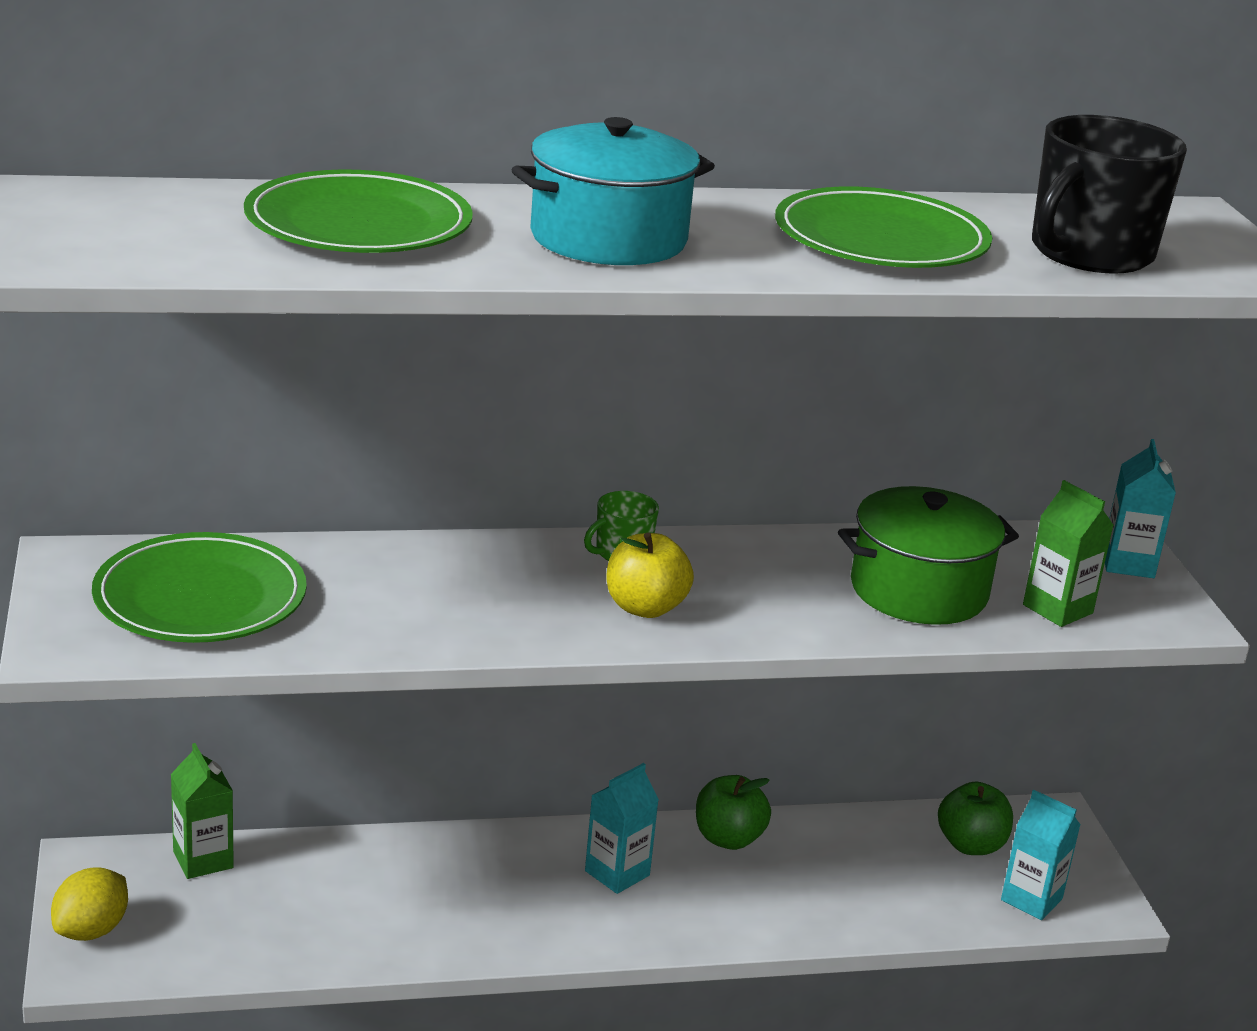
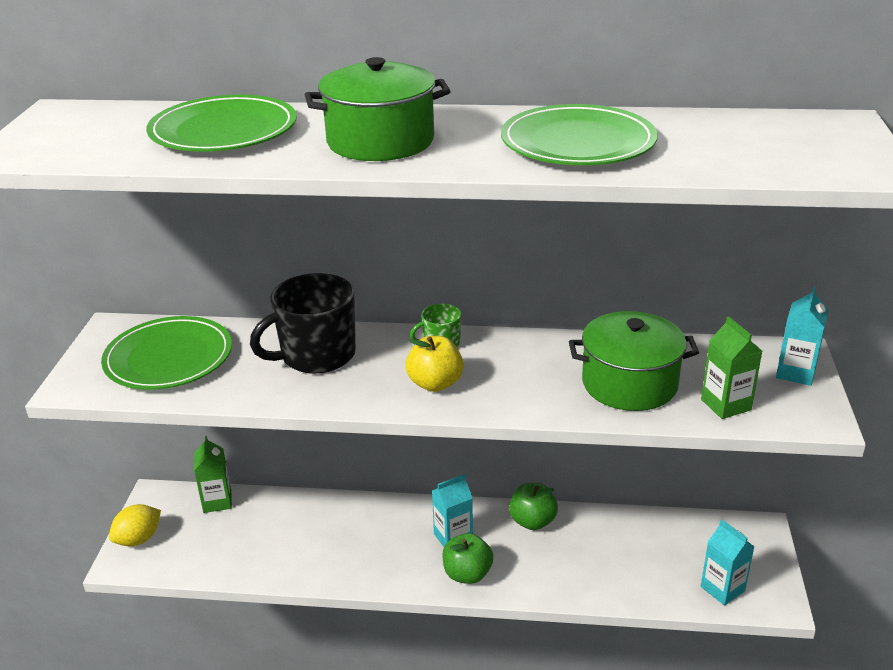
camera: 20 degrees right, 5 degrees up
(608, 238) = (380, 141): turquoise pot -> green pot
(970, 845) = (693, 543): green apple -> green apple (467, 574)
(1089, 253) = (734, 154): black mug -> black mug (316, 355)

